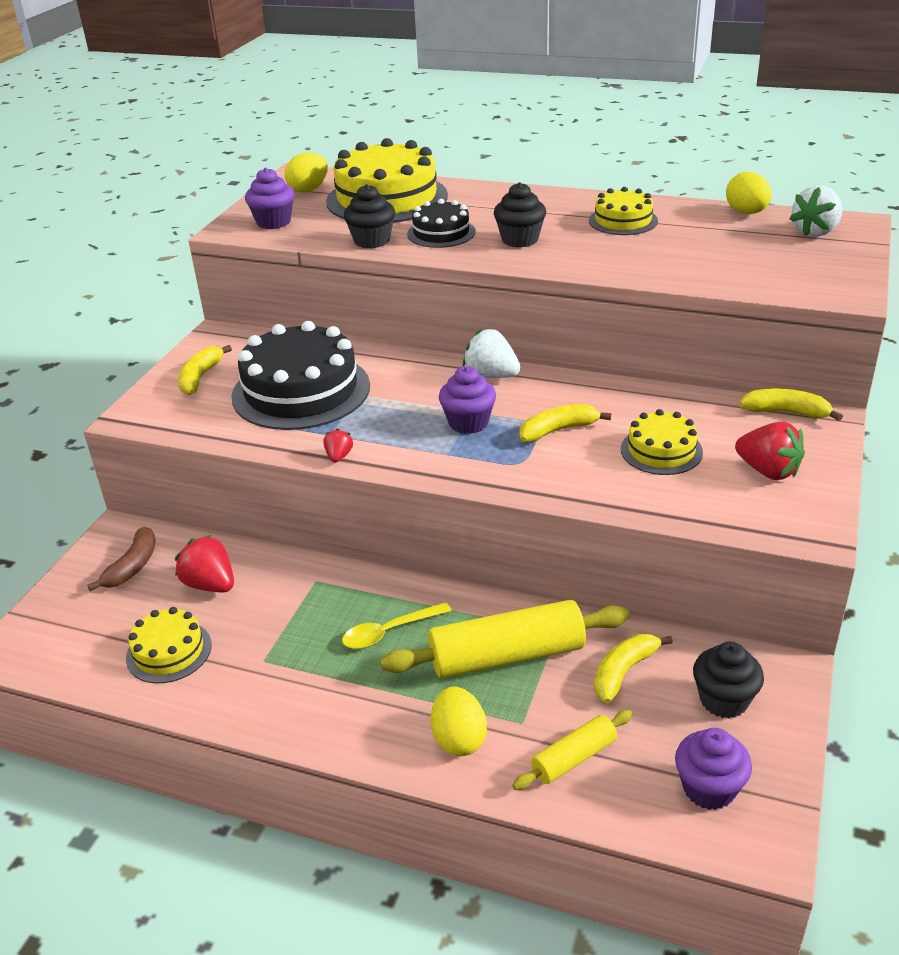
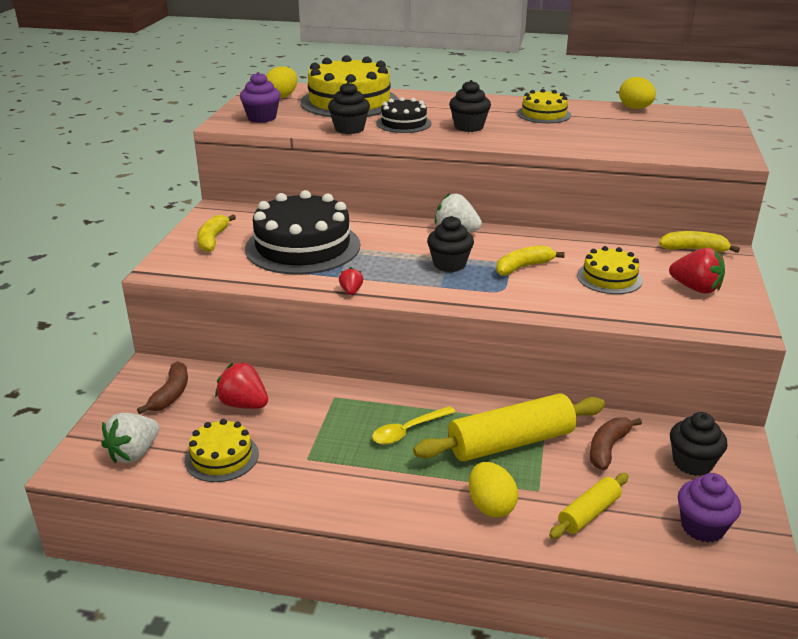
camera: 10 degrees left, 5 degrees down
(468, 423) = (449, 264): purple cupcake -> black cupcake
(623, 672) = (608, 448): yellow banana -> brown banana
(815, 232) = (692, 119): white strawberry -> white strawberry (134, 453)

